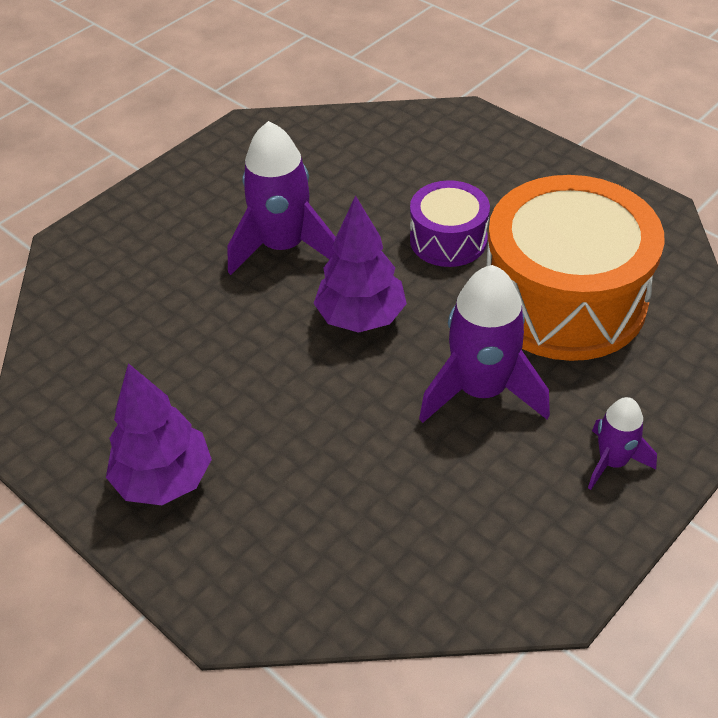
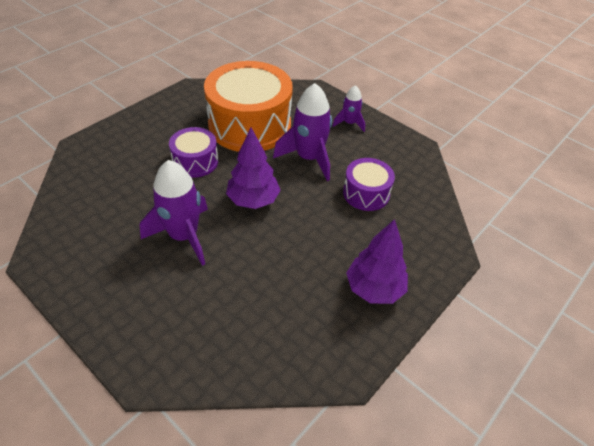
camera: 95 degrees left, 0 degrees up
(390, 481) = (366, 193): none -> purple drum

